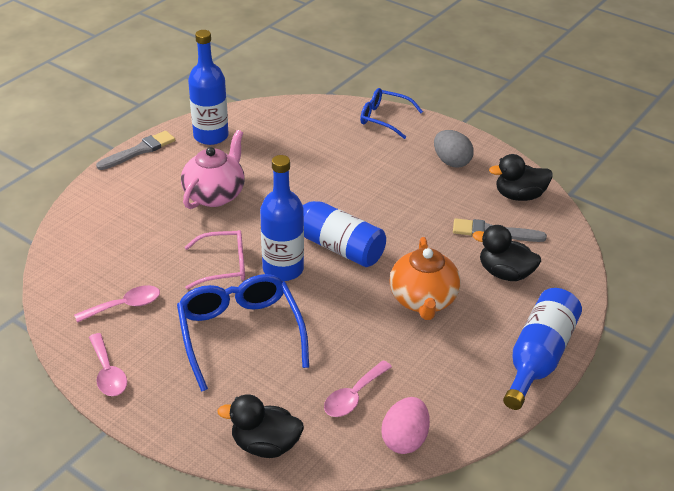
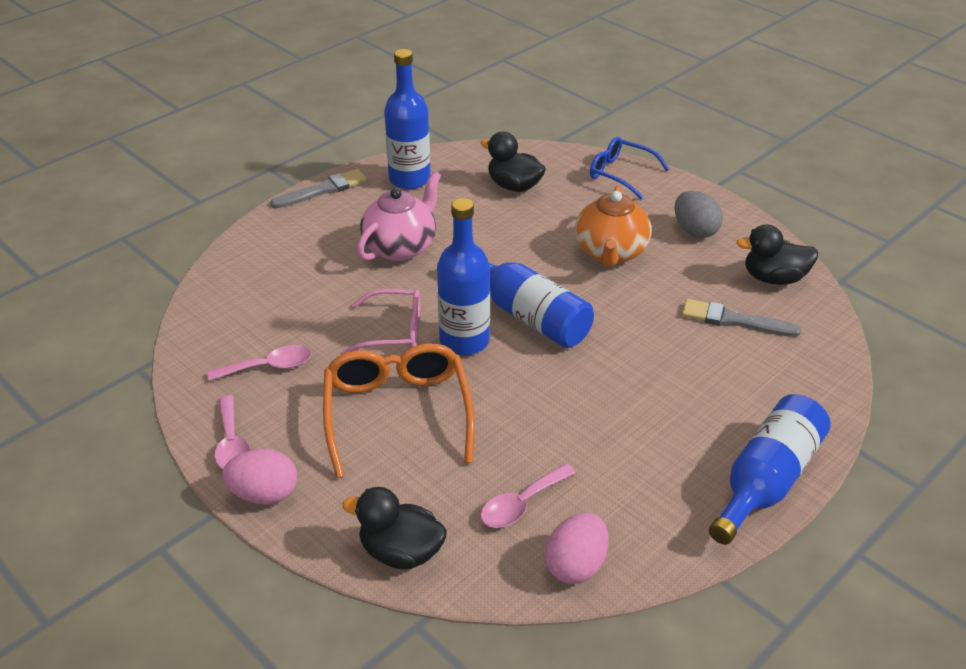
camera: 10 degrees right, 0 degrees up
(144, 411) = (264, 494): none -> pink egg
(240, 332) = (397, 412): blue glasses -> orange glasses
(423, 300) = (630, 395): orange teapot -> orange teapot (610, 253)
(505, 273) = (740, 371): black duck -> black duck (514, 186)

